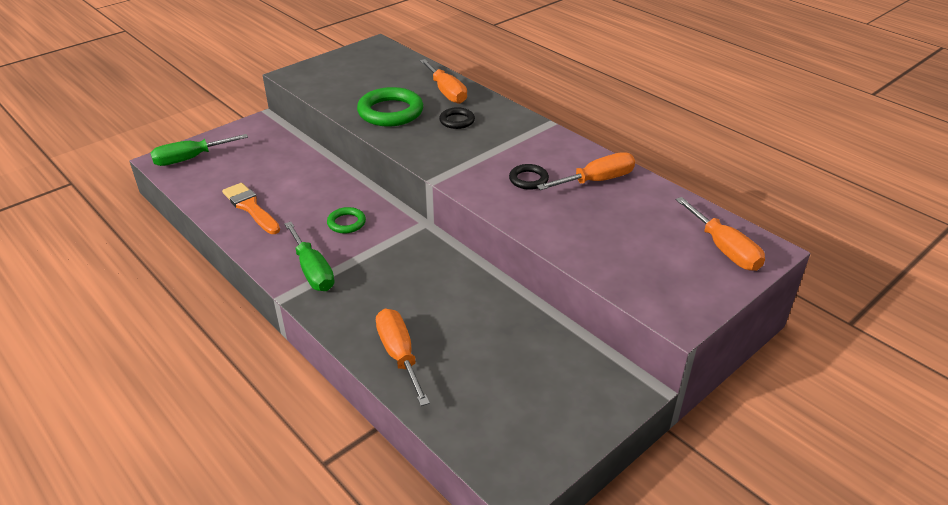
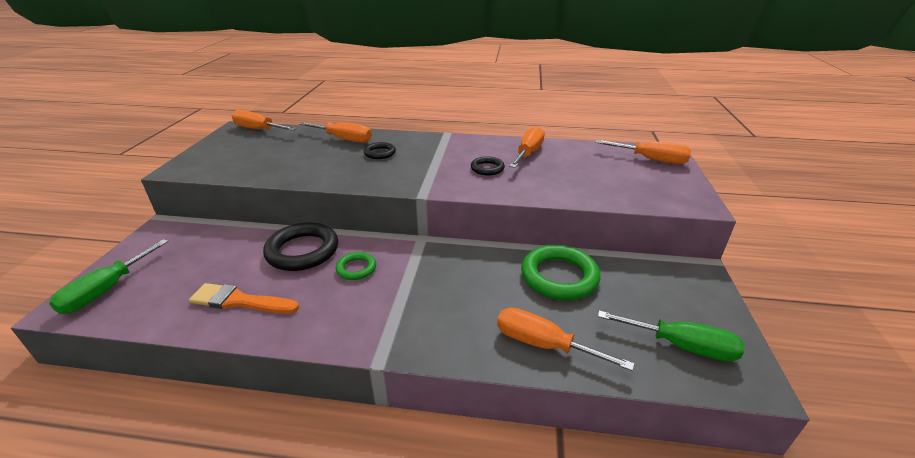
camera: 40 degrees left, 5 degrees down
(312, 271) = (377, 322): green screwdriver -> green screwdriver (681, 346)
(327, 189) = (302, 251): none -> black ring
(390, 112) = (316, 165): green ring -> green ring (559, 276)
(391, 53) = (258, 129): none -> orange screwdriver

